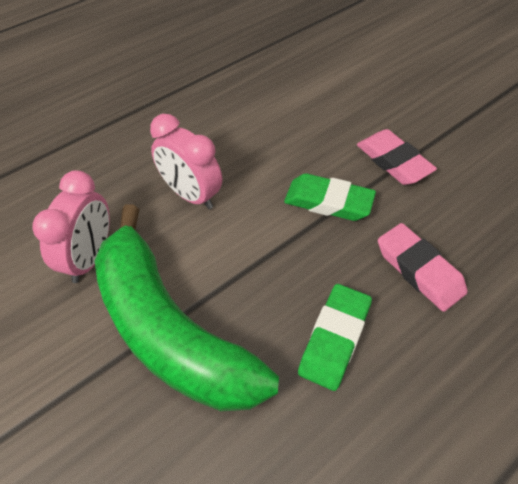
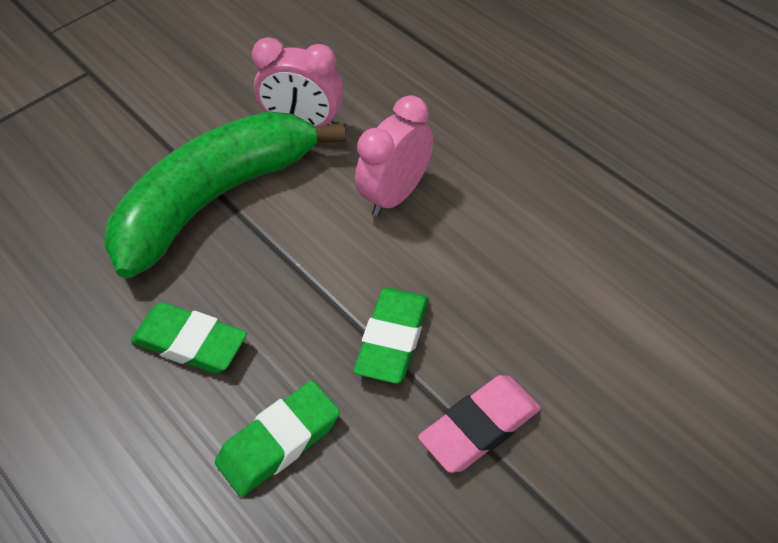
camera: 90 degrees right, 0 degrees up
(419, 270) = (279, 442): pink eraser -> green eraser

